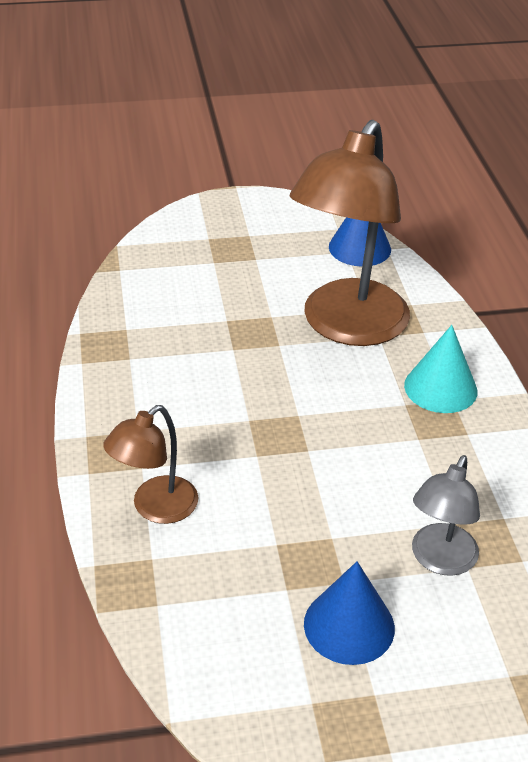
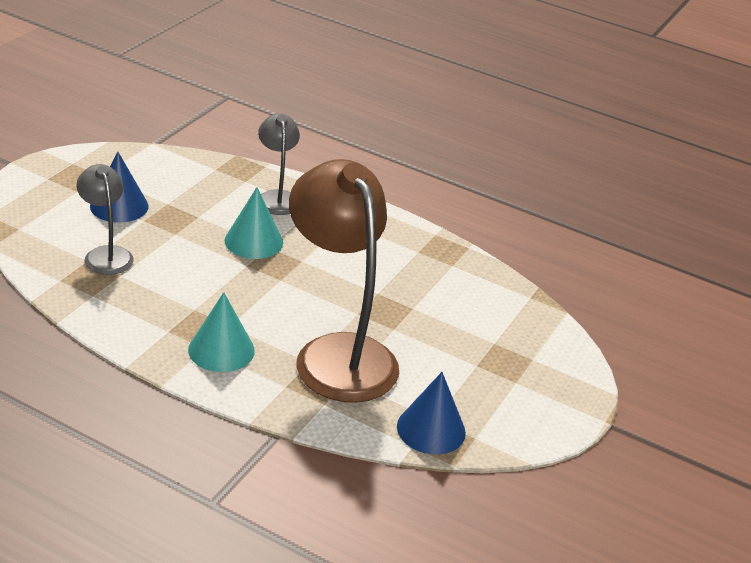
camera: 125 degrees right, 5 degrees down
(155, 508) = (277, 197): brown lamp -> grey lamp
(263, 470) = (253, 241): none -> turquoise cone

